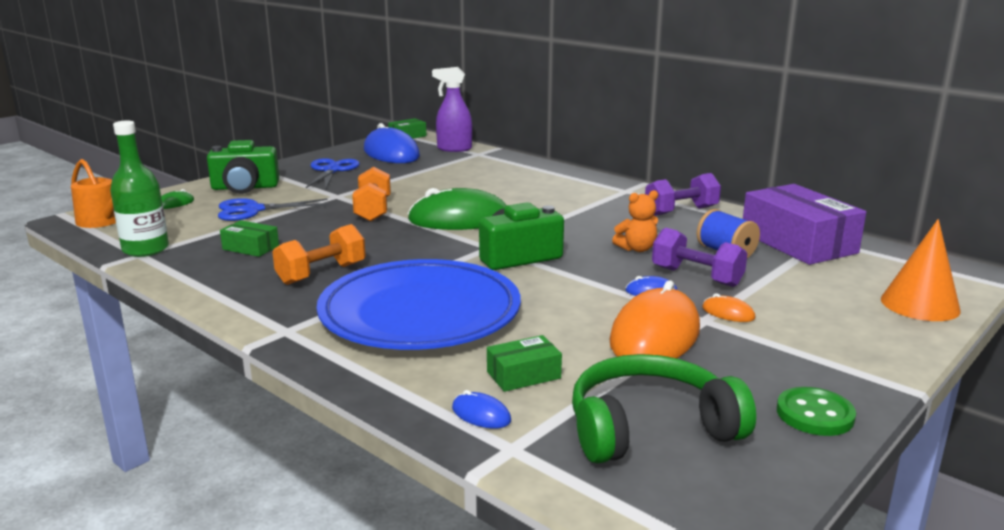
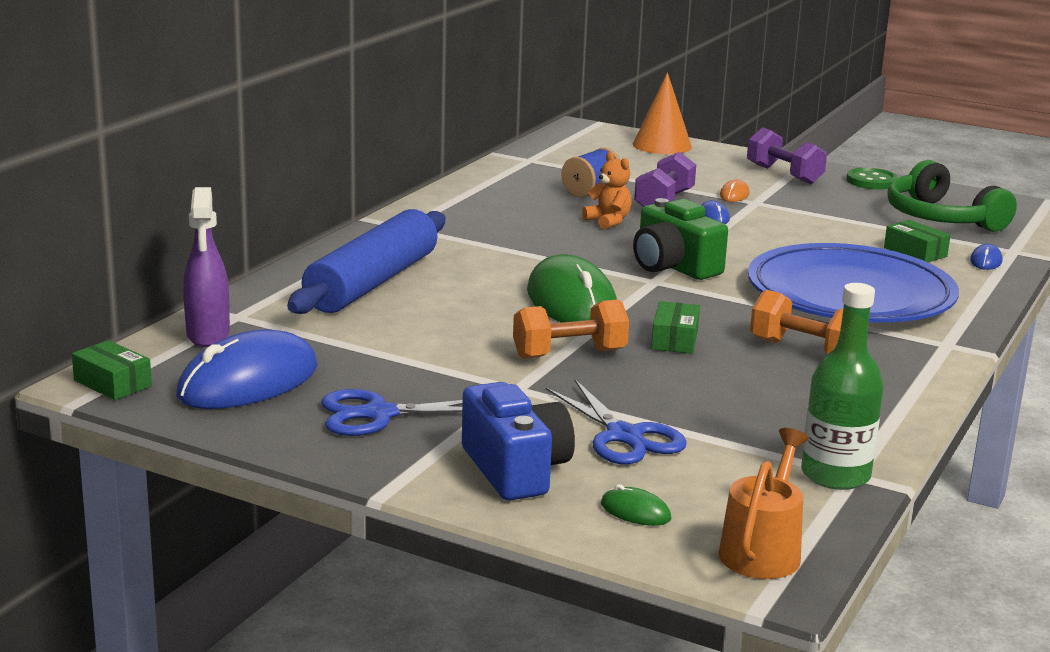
camera: 105 degrees left, 0 degrees up
(245, 188) = (515, 469): green camera -> blue camera
(251, 248) = (766, 405): green box -> green box (674, 339)
(517, 178) = (372, 283): none -> blue rolling pin
(655, 335) = (801, 216): orange mouse -> none
(681, 211) = (473, 204): purple dumbbell -> purple dumbbell (784, 174)
(798, 242) = (544, 167): purple box -> none

